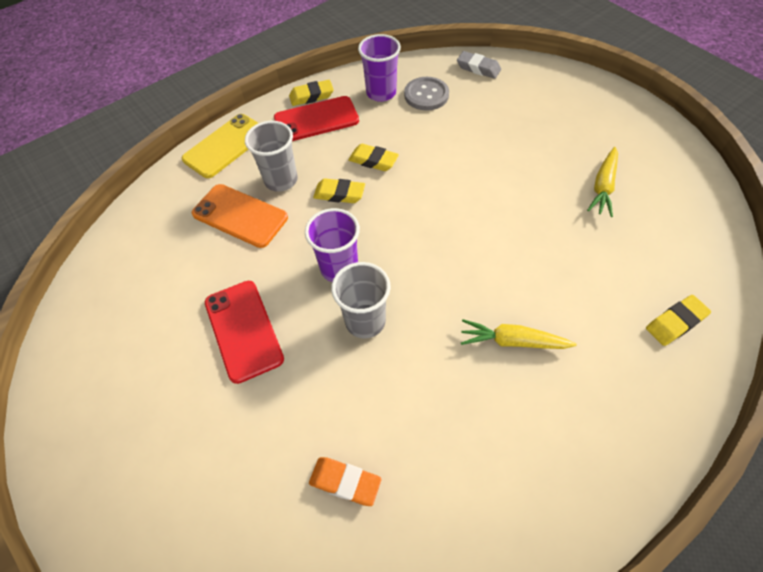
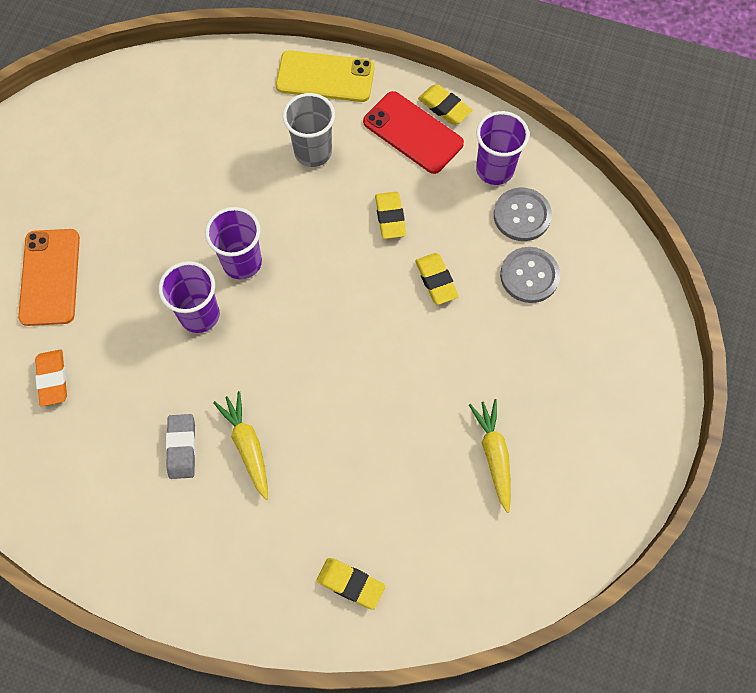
camera: 55 degrees right, 10 degrees up
(240, 216) = (250, 146): orange phone -> orange phone (50, 277)
(243, 330) = (138, 226): red phone -> none
(339, 194) = (327, 212): yellow eraser -> yellow eraser (436, 281)
(365, 321) = (199, 315): grey cup -> purple cup
(474, 111) = (529, 276): none -> grey button
(478, 68) = (605, 246): grey eraser -> grey eraser (182, 447)
(603, 187) = (494, 455): yellow carrot -> yellow carrot turned 90 degrees clockwise

